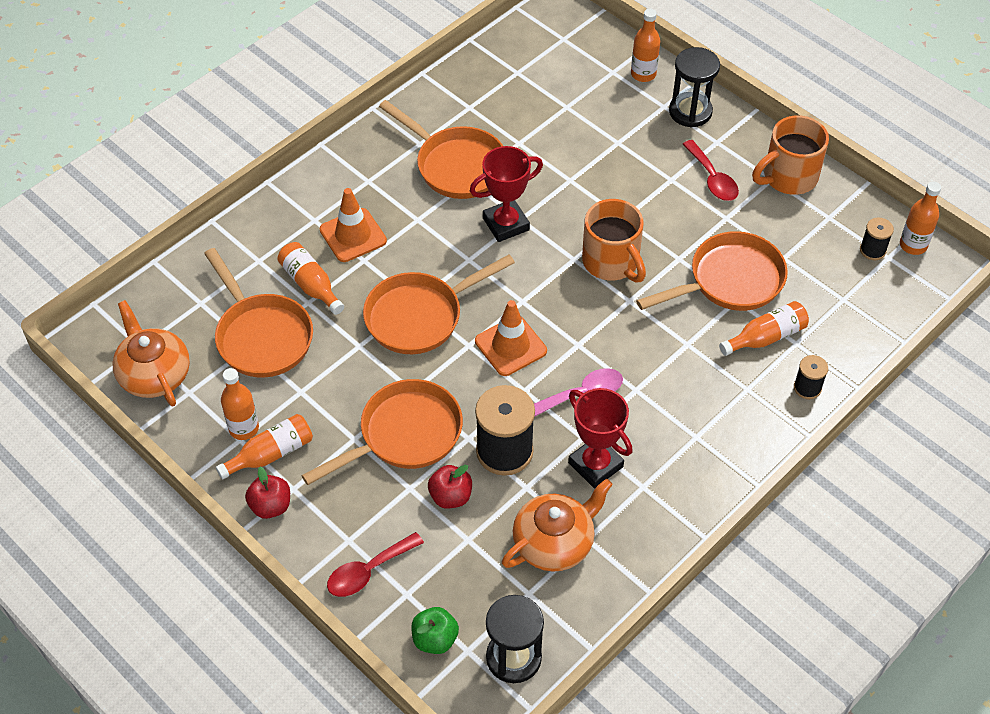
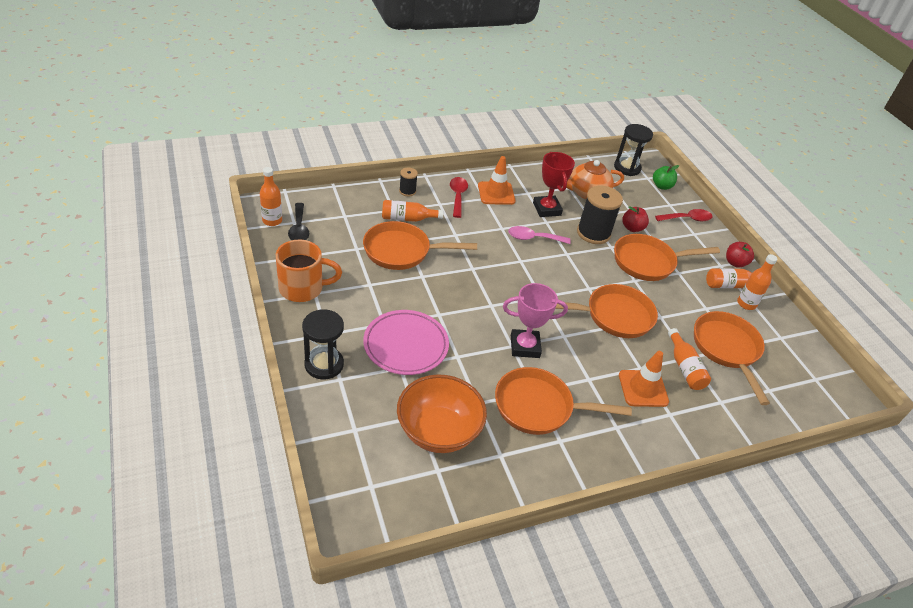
camera: 160 degrees left, 10 degrees down
(154, 374) = (805, 357): orange teapot -> none
(456, 165) = (539, 407): orange pan -> orange pan turned 60 degrees counterclockwise
(506, 224) = (525, 346): red trophy -> pink trophy
(510, 346) = (563, 276): orange traffic cone -> orange traffic cone (496, 193)
(538, 101) = (438, 431): none -> orange bowl
(611, 262) = (468, 292): orange mug -> none
(630, 166) = (406, 345): none -> pink plate
(643, 74) = (331, 414): orange bottle -> none
(712, 179) = (355, 311): red spoon -> red spoon (457, 196)
(872, 250) = (299, 229): black spool -> black spoon

